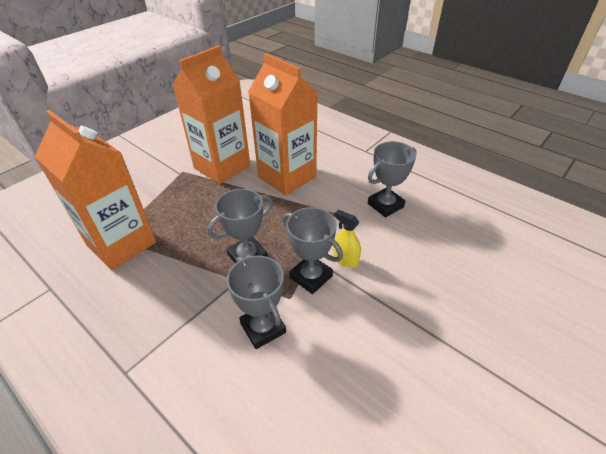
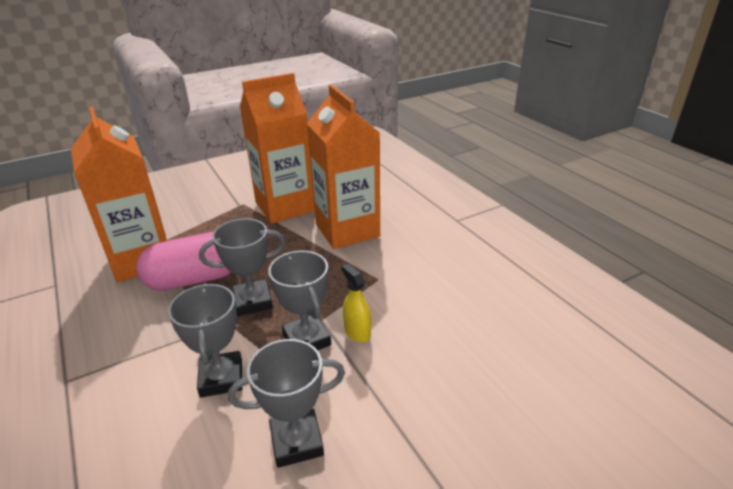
camera: 20 degrees right, 10 degrees down
(183, 250) = (194, 279): none -> pink capsule
(385, 205) = (443, 284): grey trophy -> grey trophy (297, 442)

